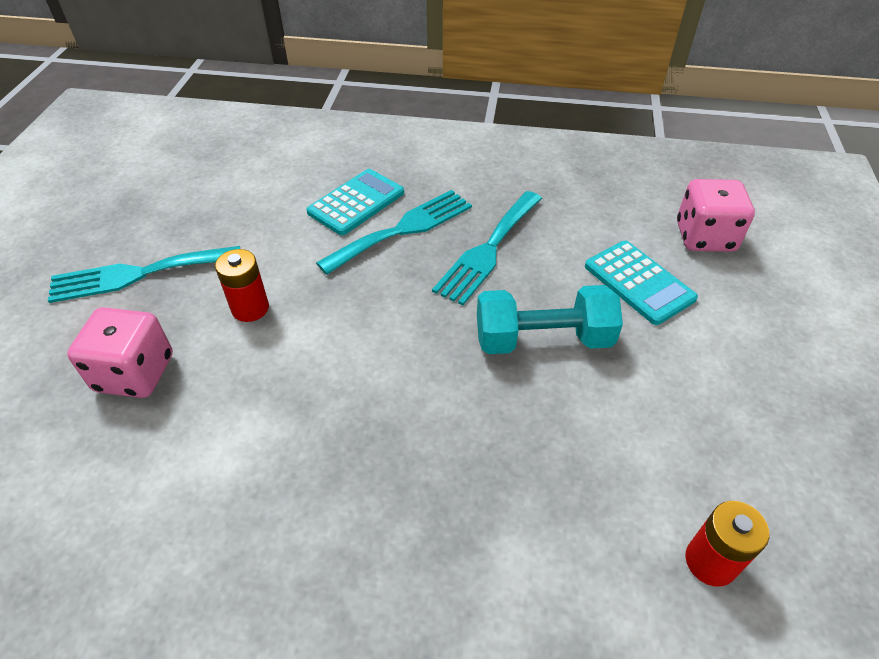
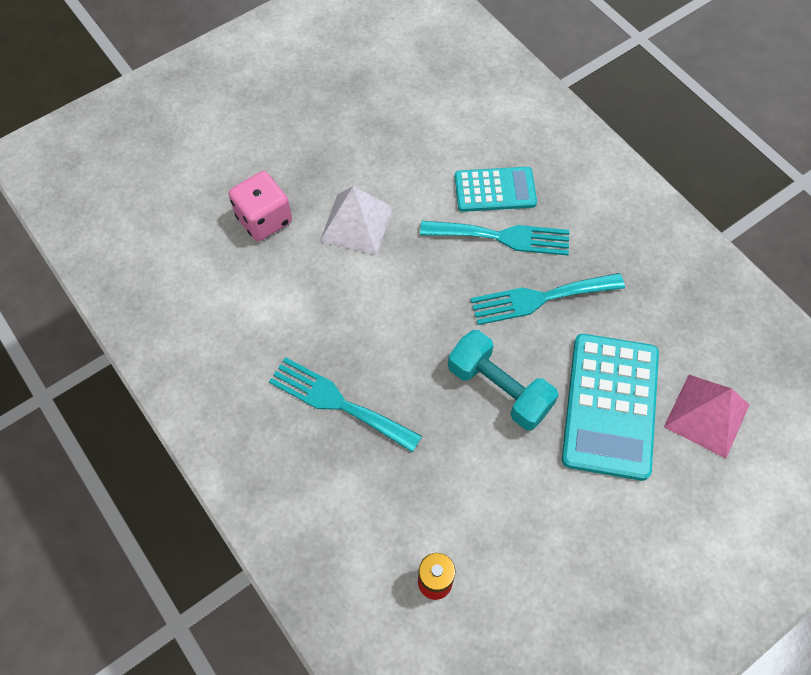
camera: 45 degrees right, 15 degrees up
(138, 274) = (318, 147): turquoise fork -> turquoise fork (338, 402)
(250, 308) = (356, 224): red battery -> white pyramid
(639, 282) = (610, 406): turquoise calculator -> turquoise calculator, size x1.62
(704, 237) = (707, 415): pink dice -> pink pyramid

